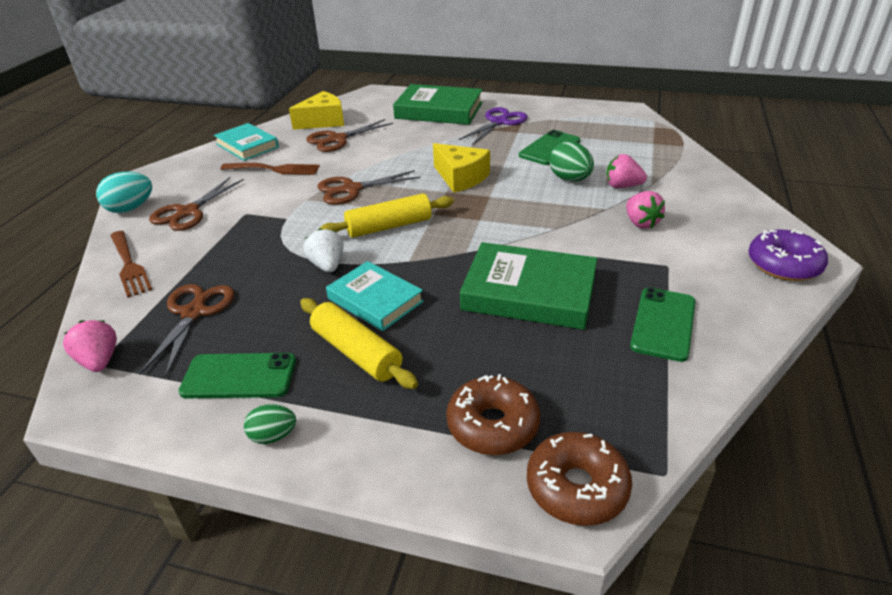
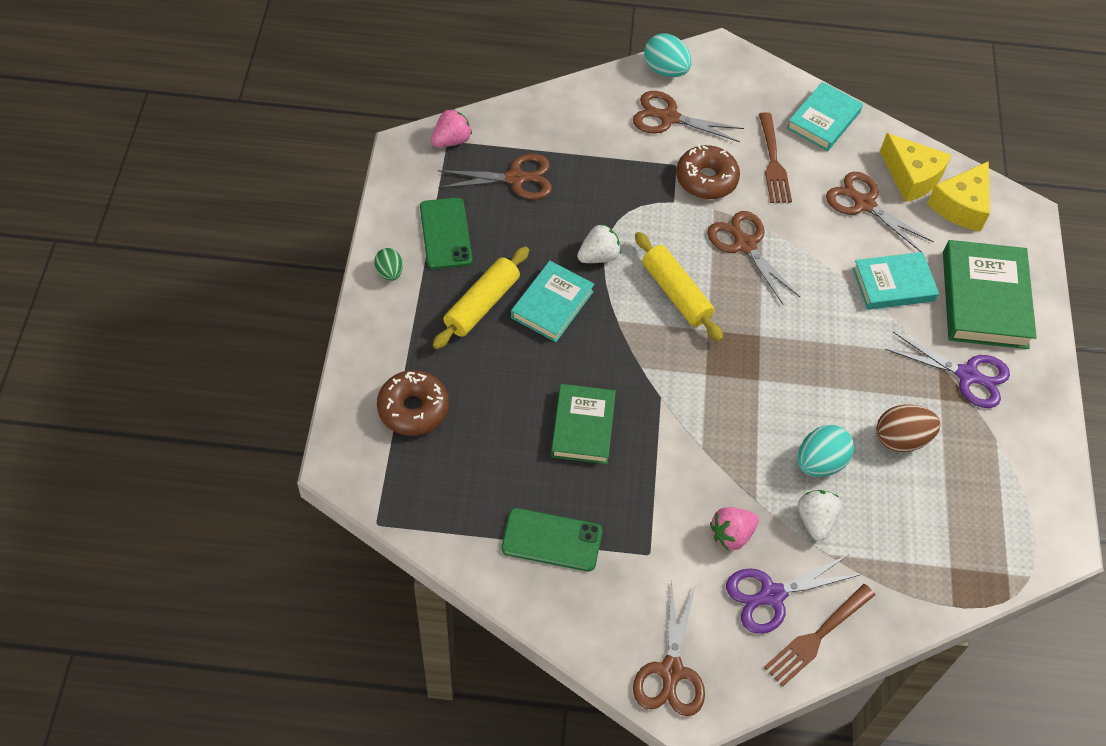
camera: 75 degrees right, 20 degrees up
(129, 265) = (573, 108): brown fork -> brown fork (816, 637)
(415, 137) = (893, 284): none -> turquoise book
(461, 177) = (796, 346): yellow cheese -> yellow cheese (961, 206)
(529, 292) = (583, 427): green book -> green book, size x0.66
(549, 148) = (901, 439): green phone -> brown egg
(570, 179) = (820, 463): green egg -> turquoise egg
(576, 487) = (360, 465): brown donut -> brown donut (706, 179)
(622, 186) = (815, 520): pink strawberry -> white strawberry
(693, 210) = (772, 595): none -> purple scissors
(783, 265) = (671, 671): purple donut -> brown scissors

